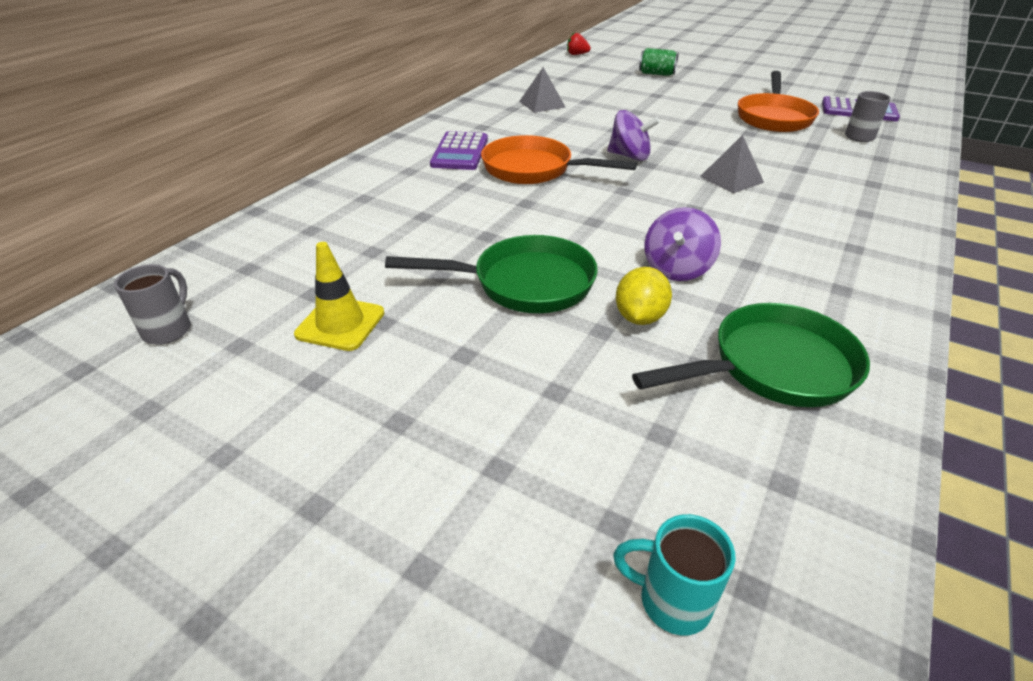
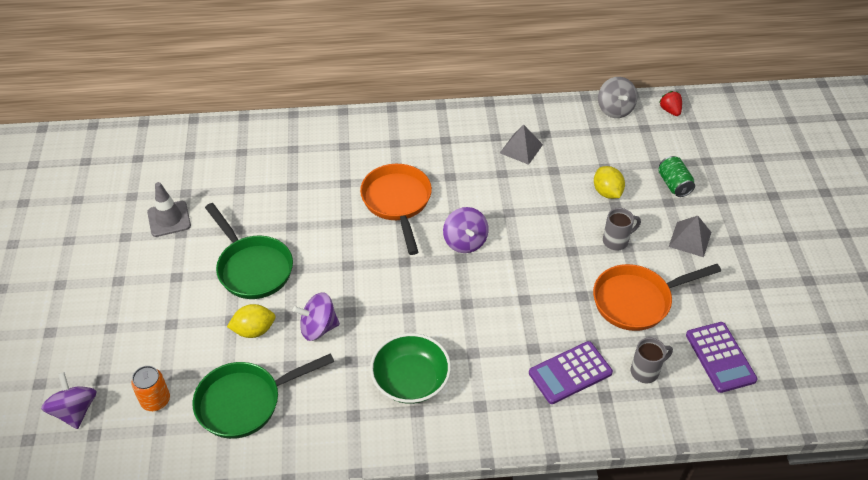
camera: 55 degrees right, 10 degrees up
(169, 329) = (126, 166): grey mug -> grey mug (616, 241)
(340, 323) = (169, 219): yellow traffic cone -> grey traffic cone
(460, 152) = (392, 153): purple calculator -> purple calculator (570, 373)
(548, 67) = (615, 109): none -> grey spinning top
(637, 93) = (607, 192): none -> yellow lemon
(671, 600) = (75, 411): turquoise mug -> purple spinning top
(713, 465) = (155, 400): none -> orange can
(731, 179) = (474, 313): grey pyramid -> grey pyramid (690, 239)
(773, 367) = (245, 402): green pan -> green pan turned 120 degrees clockwise
(805, 237) = (410, 380): none -> green bowl

